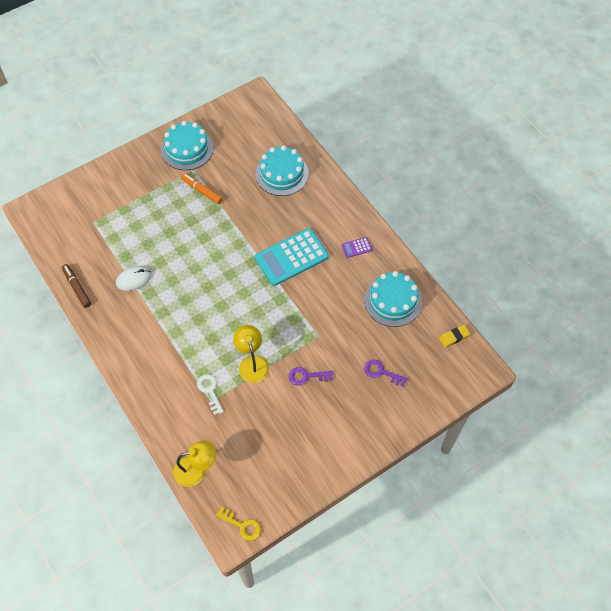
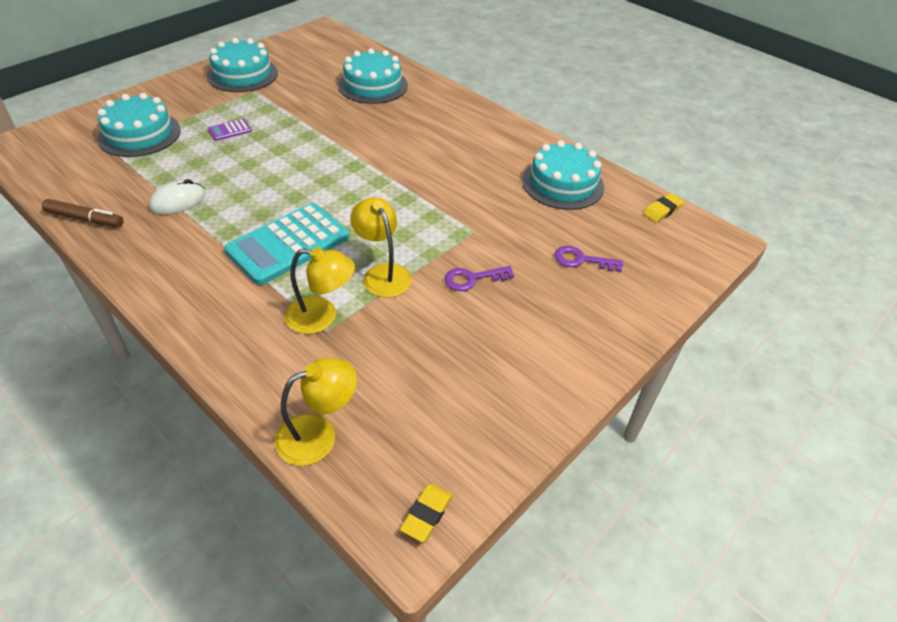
camera: 15 degrees left, 15 degrees down
(77, 287) = (85, 219): brown marker -> brown marker turned 150 degrees clockwise
(111, 209) = (139, 134): none -> turquoise cake
(202, 191) = (269, 107): orange marker -> none
(210, 391) = (321, 317): white key -> yellow lamp
(242, 525) = (426, 514): yellow key -> yellow eraser
(291, 257) = (408, 156): turquoise calculator -> turquoise calculator (288, 244)
(356, 247) = (493, 139): purple calculator -> purple calculator (230, 130)

